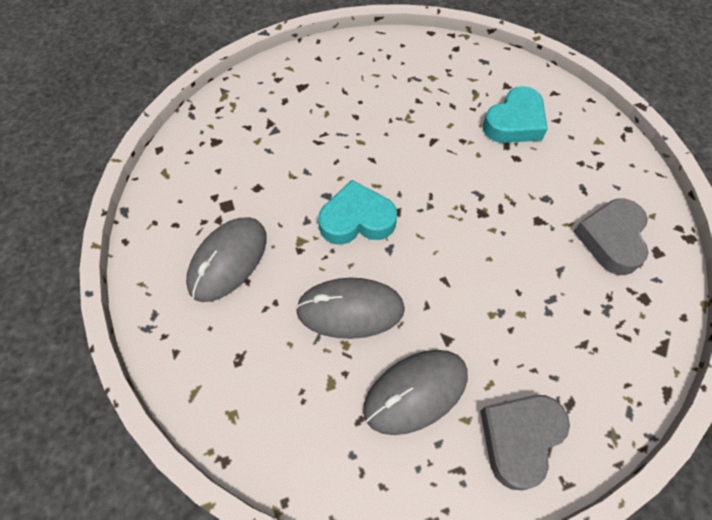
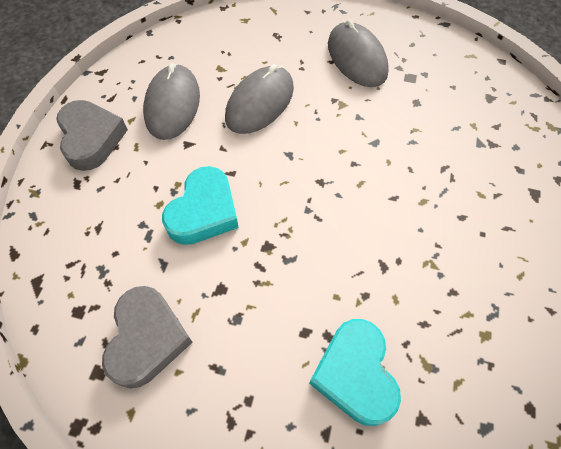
camera: 125 degrees right, 0 degrees up
(357, 220) = (334, 148): turquoise heart -> turquoise heart (204, 212)
(611, 239) = (147, 339): grey heart -> grey heart turned 45 degrees clockwise

